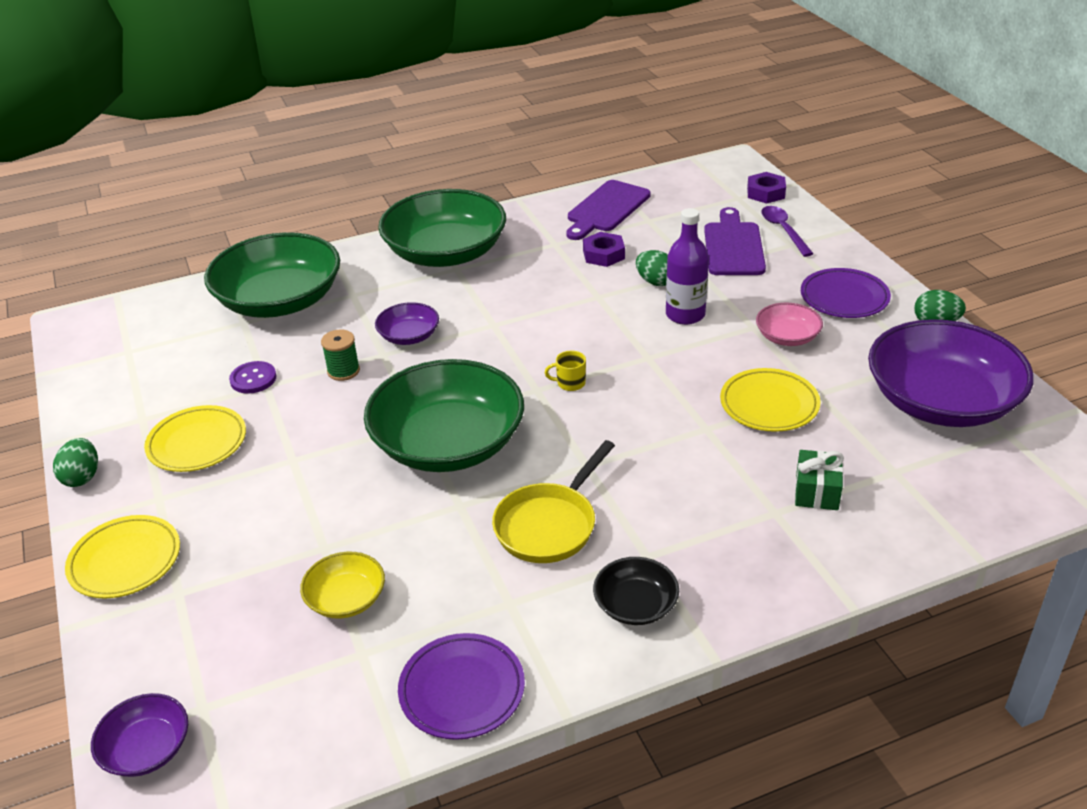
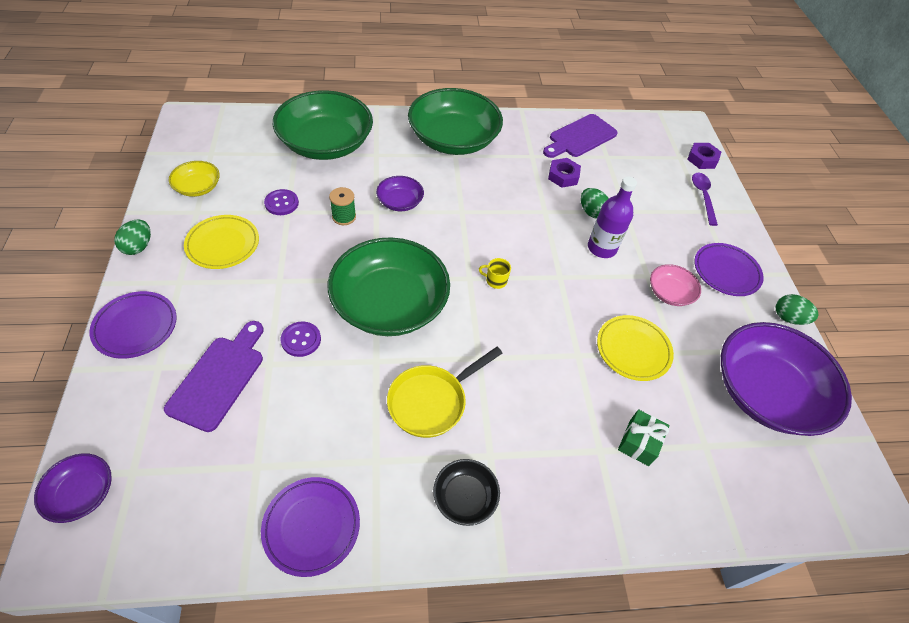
camera: 10 degrees right, 15 degrees up
(125, 561) = (136, 327): yellow plate -> purple plate
(346, 599) = (266, 414): yellow bowl -> yellow bowl (198, 187)
(352, 512) = (301, 340): none -> purple button
(733, 246) = (660, 199): purple cutting board -> purple cutting board (219, 378)

